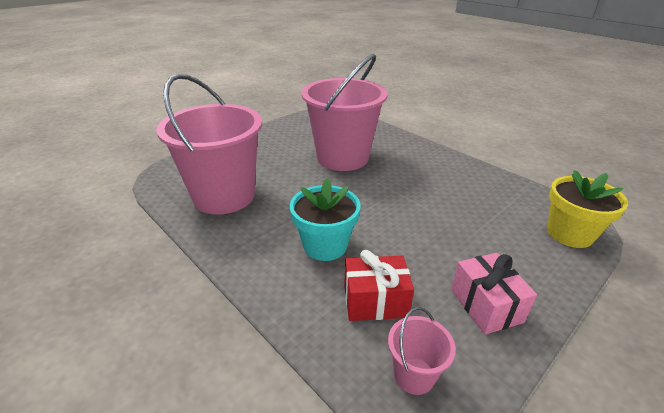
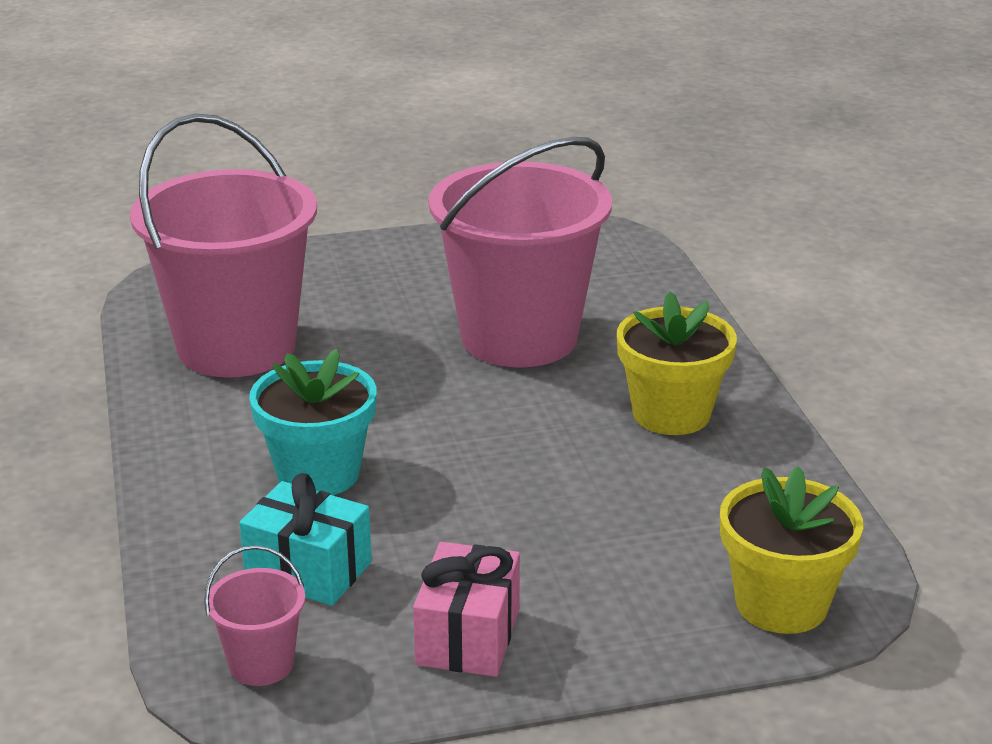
camera: 30 degrees right, 5 degrees down
(375, 301) = (308, 570): red gift -> turquoise gift
(432, 170) = (671, 414): none -> yellow flower pot

